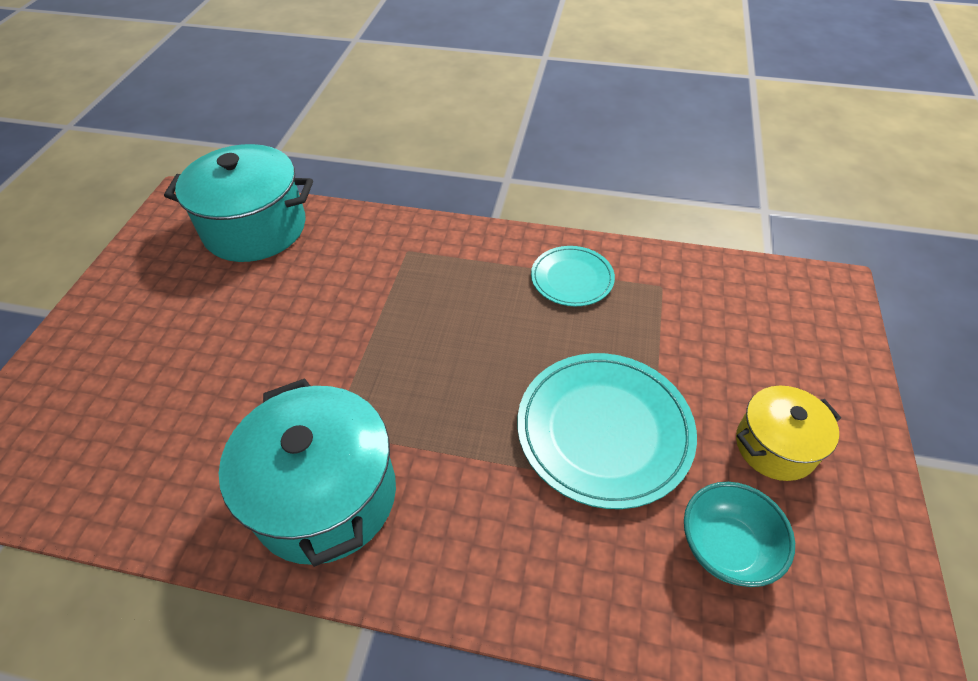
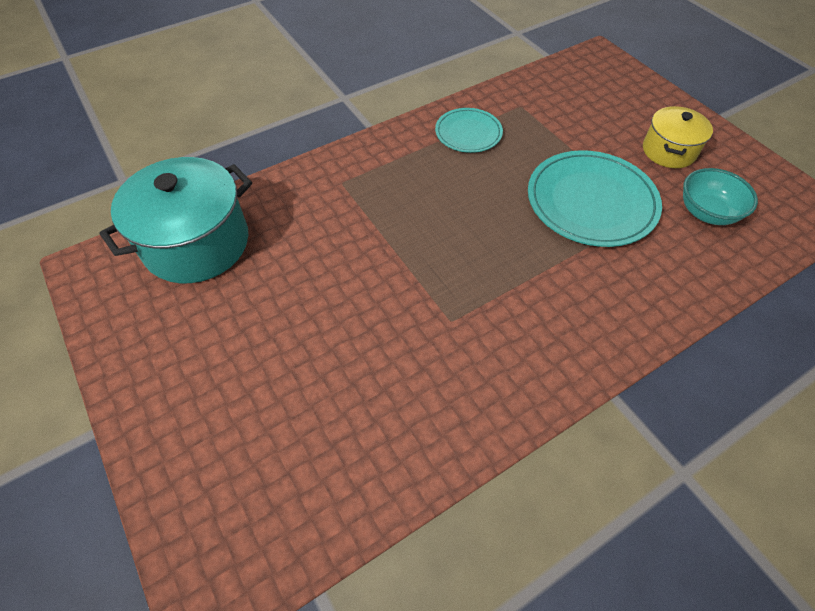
camera: 45 degrees left, 5 degrees up
(325, 495) = (499, 356): turquoise pot -> none

